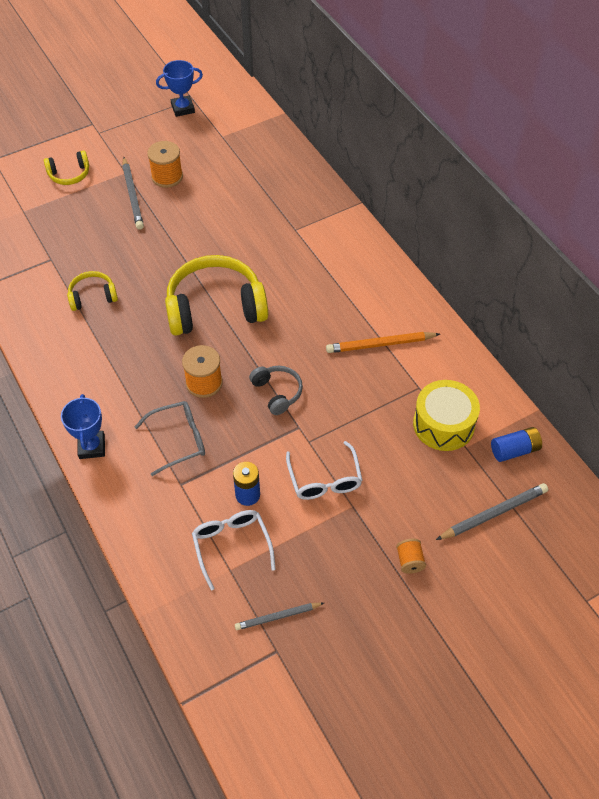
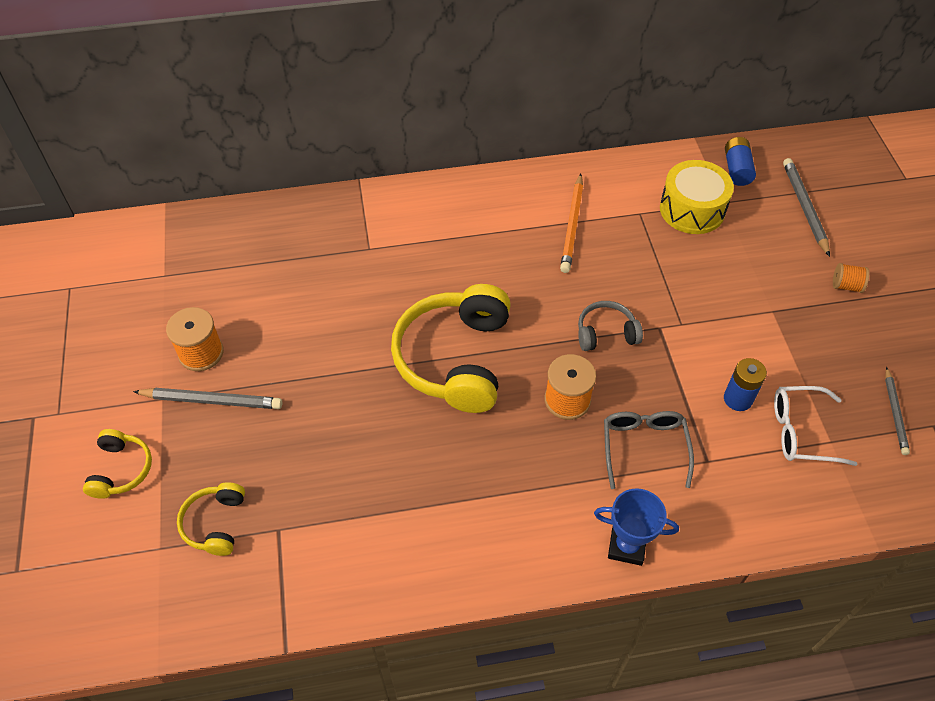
camera: 70 degrees left, 0 degrees up
(92, 296) = (374, 490): yellow headphones -> yellow headphones (215, 523)
(183, 108) = (81, 303): blue trophy -> none
(324, 479) = (734, 324): white glasses -> none

